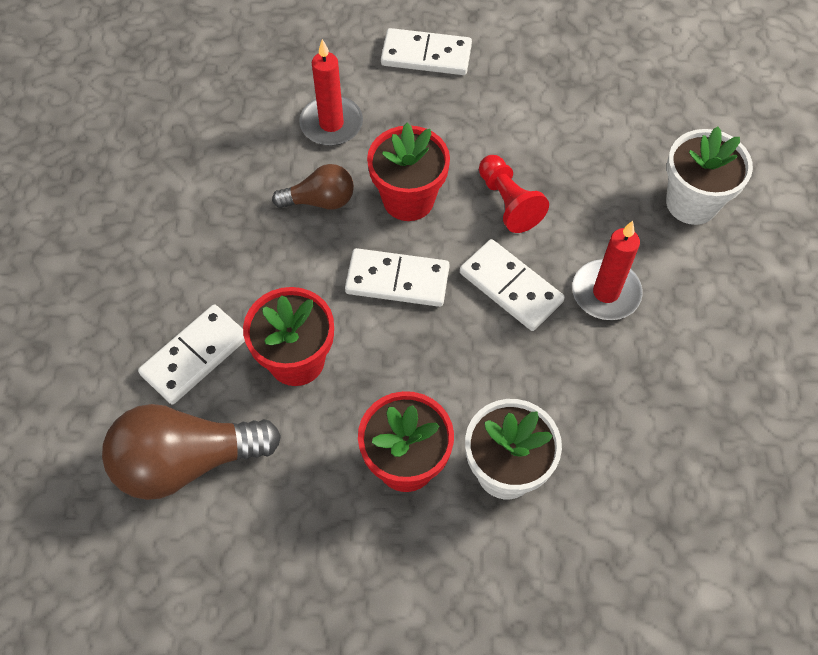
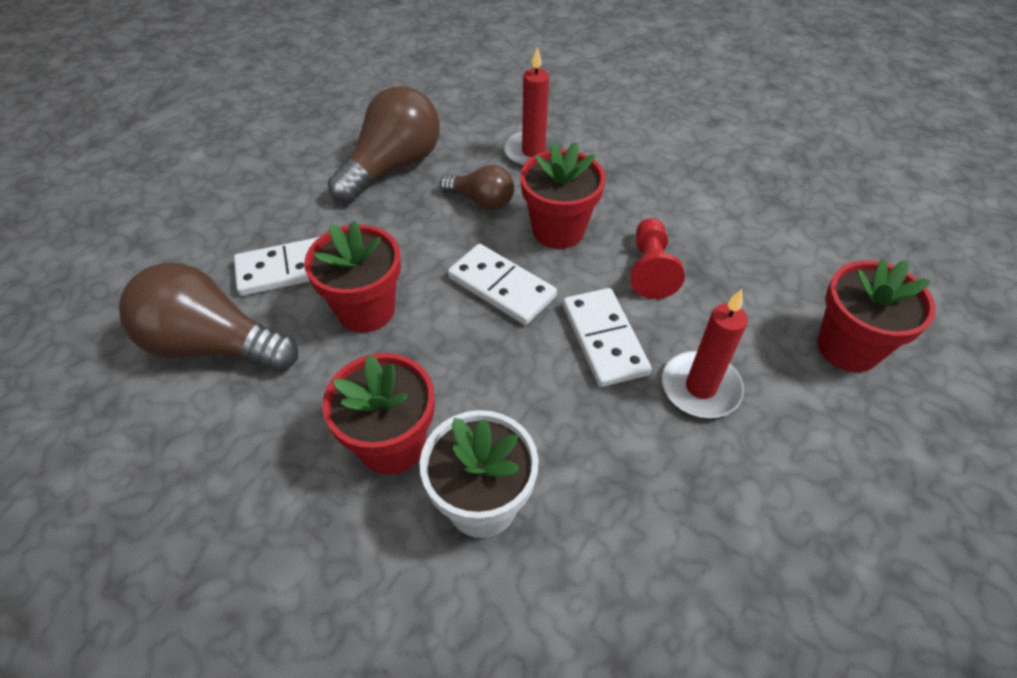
camera: 30 degrees right, 10 degrees down
(208, 201) = (393, 166): none -> brown light bulb
(426, 55) = (651, 134): white domino -> none
(691, 203) = (848, 347): white flower pot -> red flower pot

